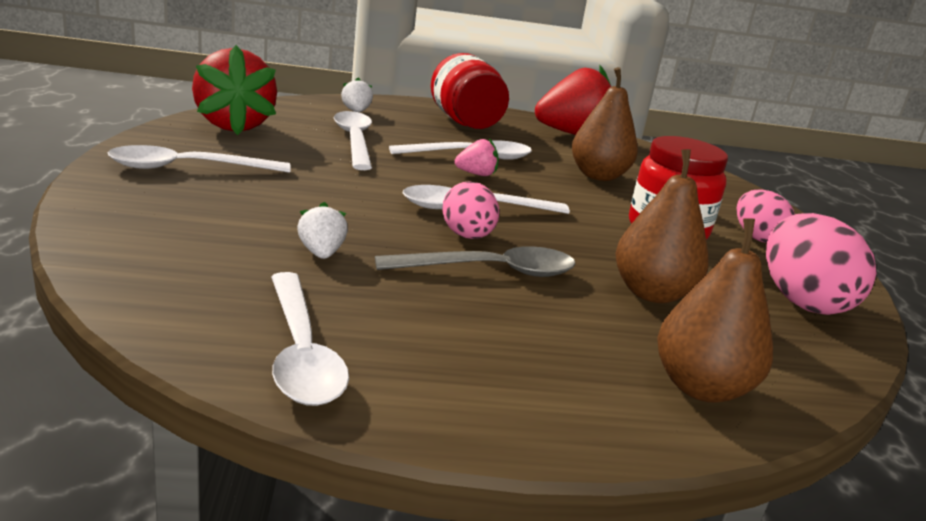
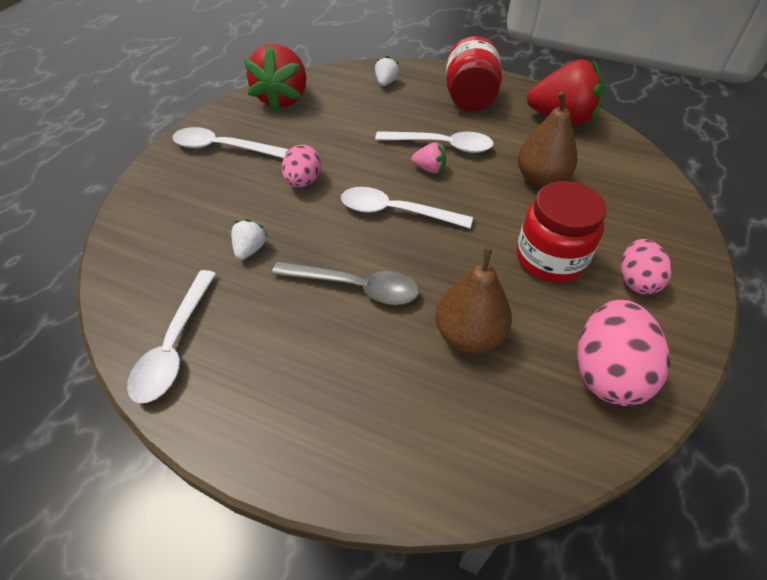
camera: 30 degrees right, 25 degrees up
(354, 141) = (359, 121): white spoon -> none
(467, 236) = (367, 244): pink egg -> pink egg (303, 181)
(701, 387) = (423, 449): brown pear -> none

